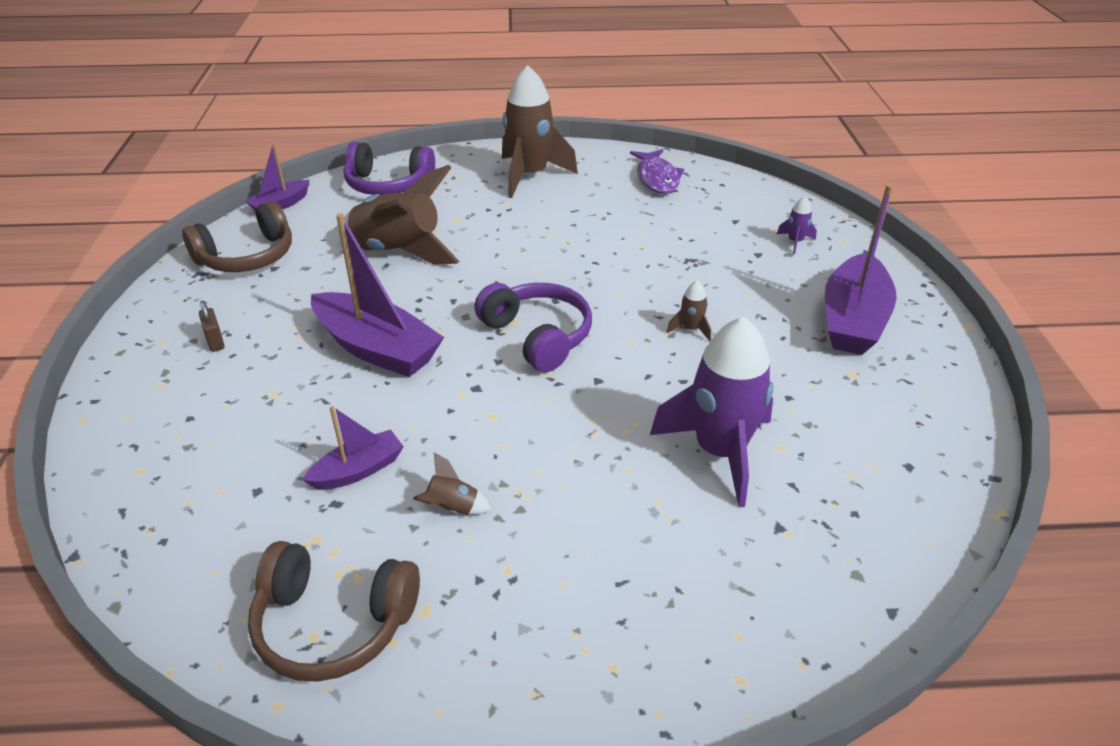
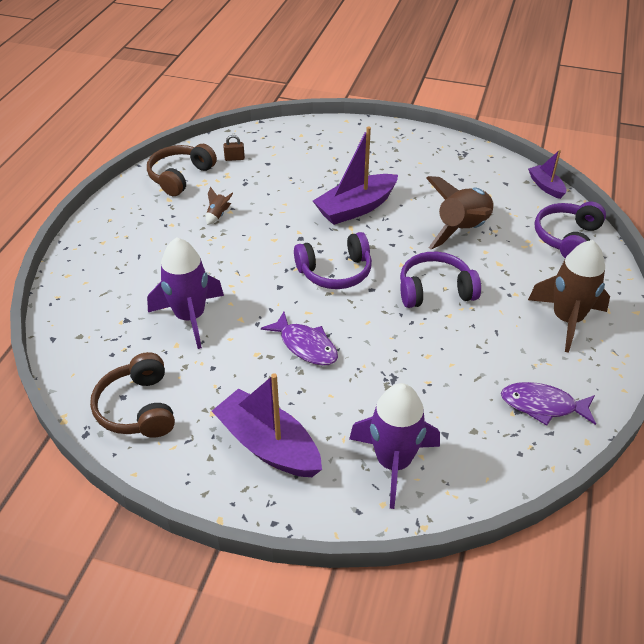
camera: 110 degrees right, 5 degrees up
(215, 341) = (391, 156): brown padlock -> brown padlock (234, 158)
(247, 256) = (478, 170): brown headphones -> brown headphones (138, 408)
(358, 470) = (261, 191): purple boat -> none
(530, 254) = (435, 290): none -> purple headphones
(690, 329) = (305, 346): brown rocket -> purple fish
(795, 242) = (393, 462): purple rocket -> purple rocket, size x2.43

